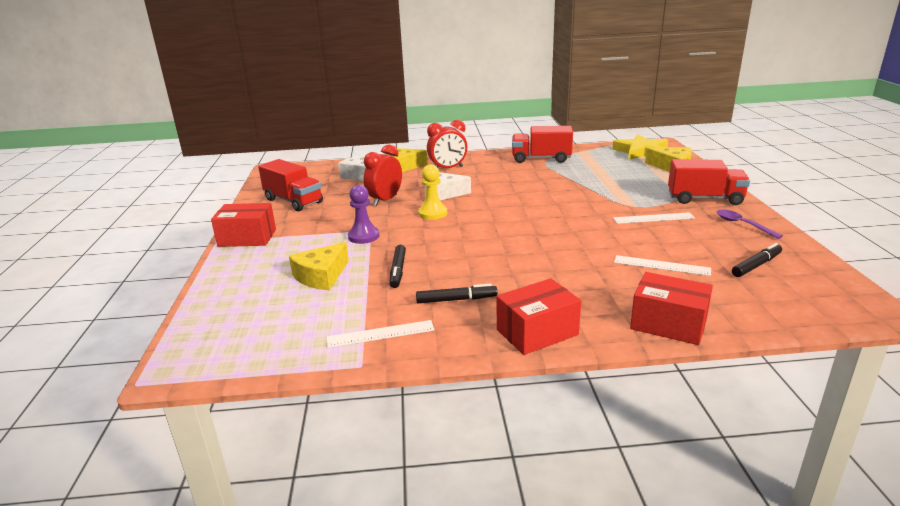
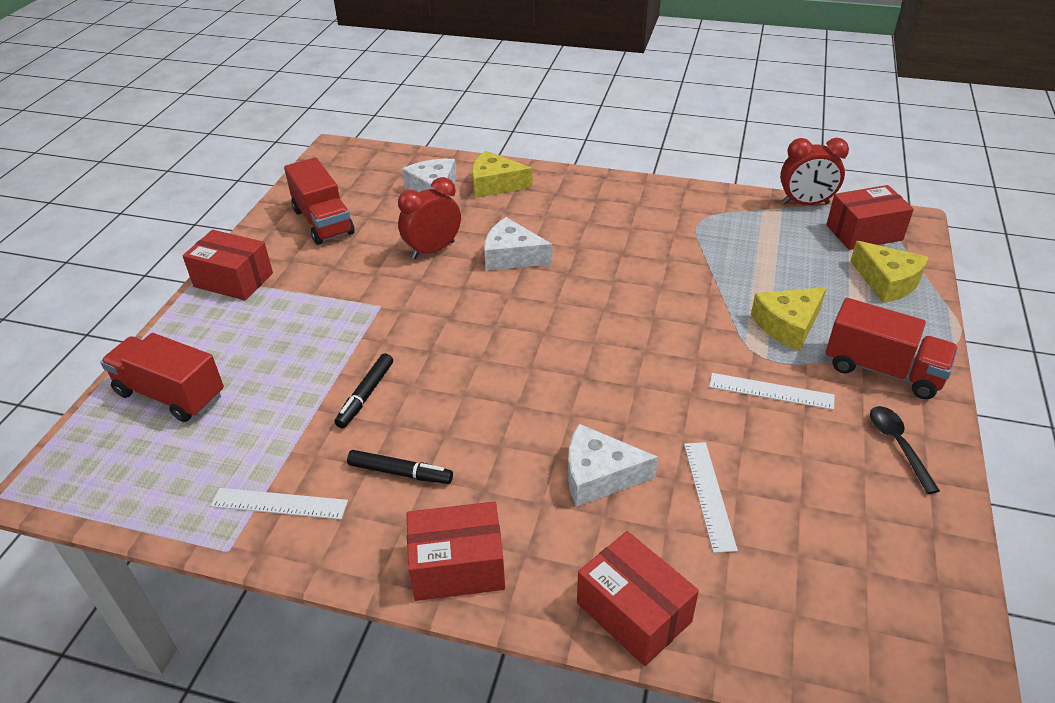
camera: 20 degrees right, 15 degrees up
(321, 276) = (274, 377): yellow cheese -> yellow cheese (787, 325)
(363, 236) = (365, 316): purple pawn -> none
(432, 213) = (475, 294): yellow pawn -> none
(448, 168) = (554, 203): red clock -> red clock (805, 203)
(541, 159) = (699, 213): red truck -> red truck (171, 394)
(588, 272) = (599, 475): none -> white cheese
(641, 152) = (864, 233): yellow star -> red box
(661, 265) = (709, 494): white ruler -> white ruler turned 45 degrees clockwise
(742, 224) = (897, 445): purple spoon -> black spoon
(756, 265) = (849, 540): black marker -> none

